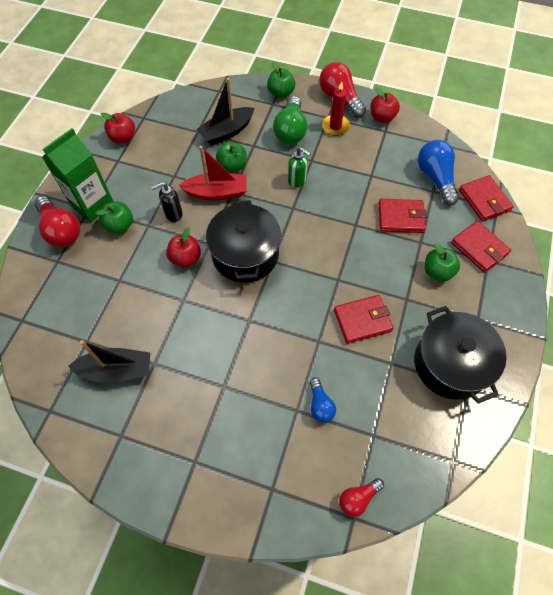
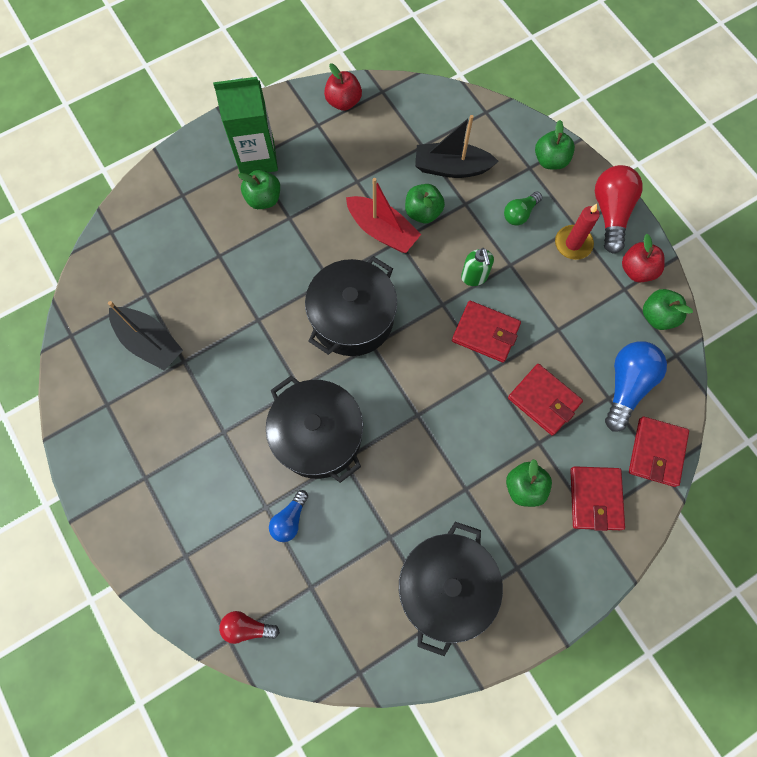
camera: 40 degrees right, 10 degrees up
(61, 230) = (209, 165): red light bulb -> none
(173, 214) = (322, 223): black soap dispenser -> none
(185, 258) = (294, 279): red apple -> none
(289, 339) = (318, 436): none -> black pot
(290, 130) = (520, 214): green light bulb -> green light bulb, size x0.57
(362, 320) = (402, 474): red wallet -> red wallet (485, 333)
(415, 133) = (657, 316): none -> green apple

